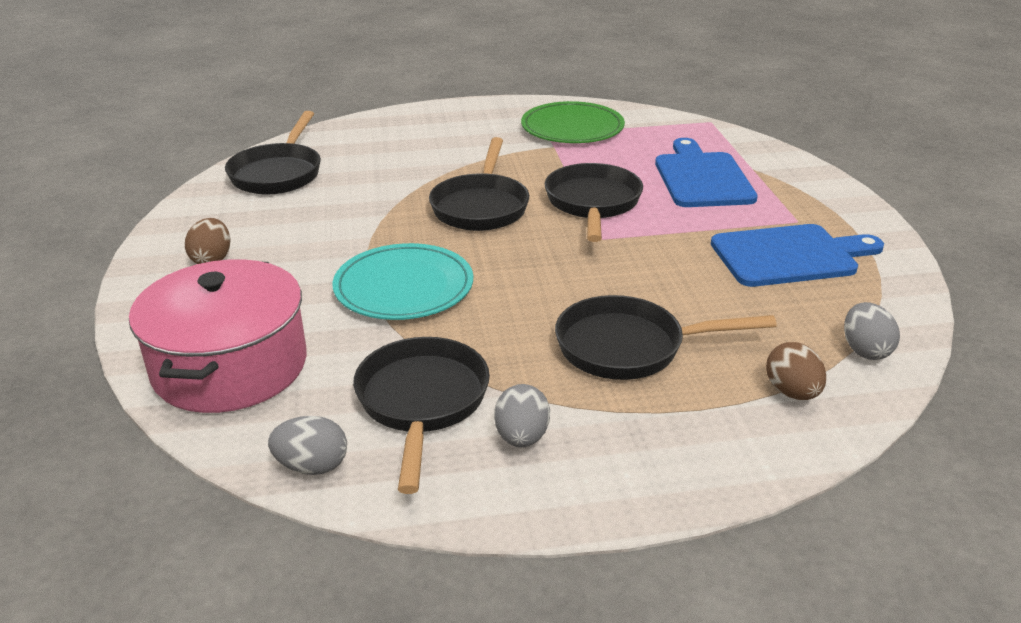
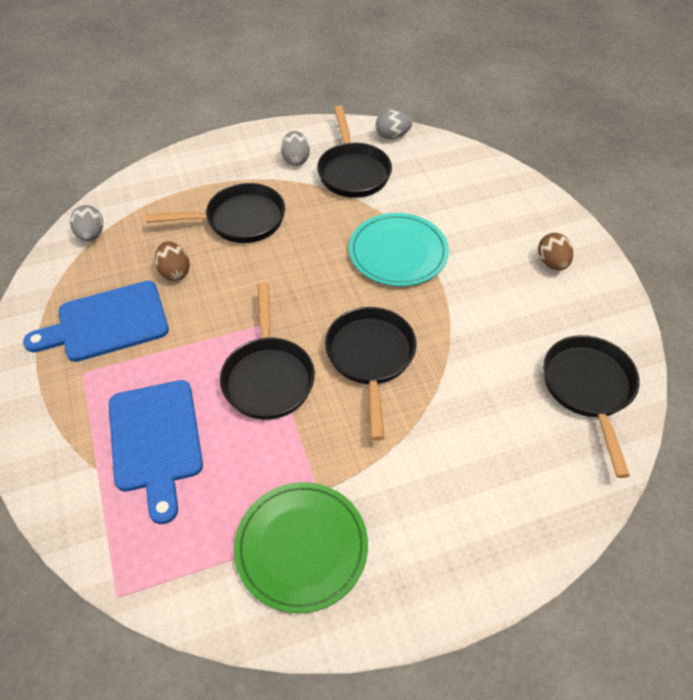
camera: 170 degrees right, 20 degrees up
(230, 366) = (470, 181): pink pot -> none
(792, 392) = (148, 200): brown egg -> brown egg (175, 272)

